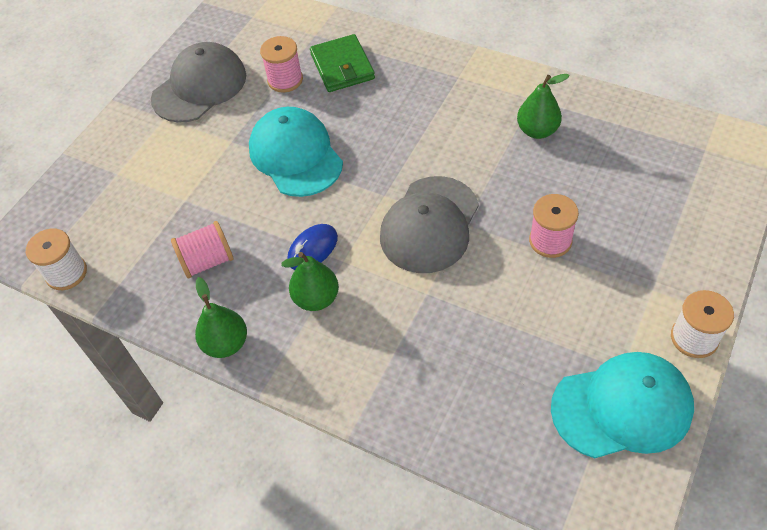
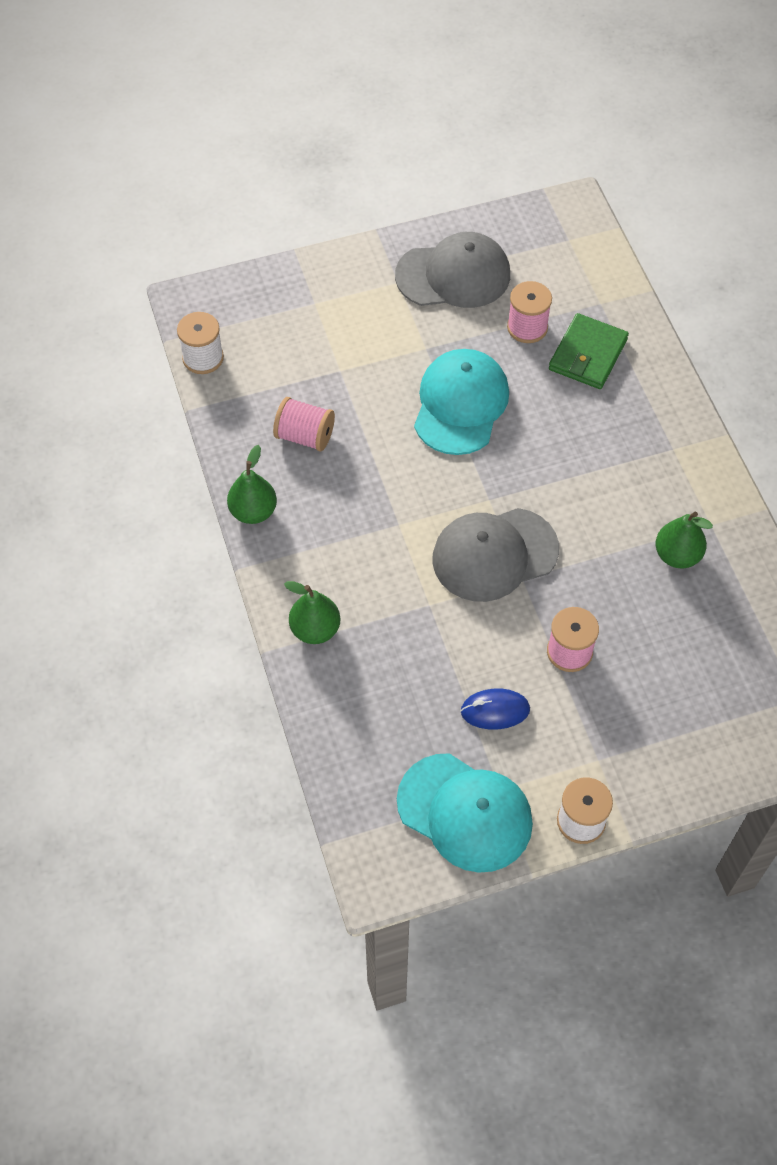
camera: 40 degrees right, 5 degrees up
(312, 249) = (387, 494): blue mouse -> blue mouse (495, 710)
(316, 298) = (348, 535): green pear -> green pear (315, 629)

